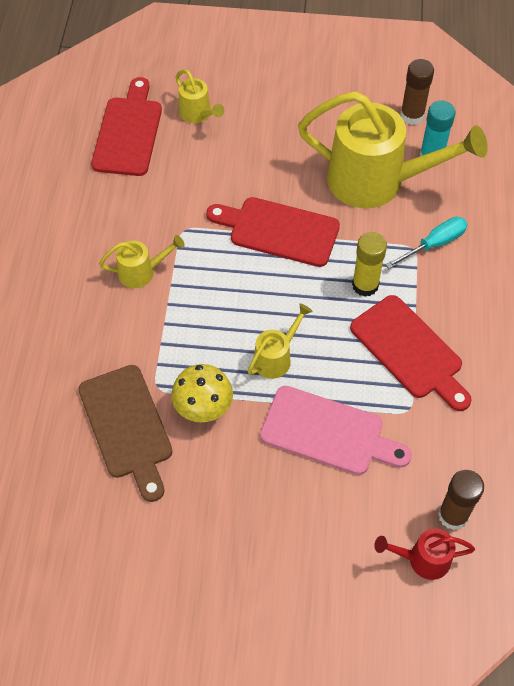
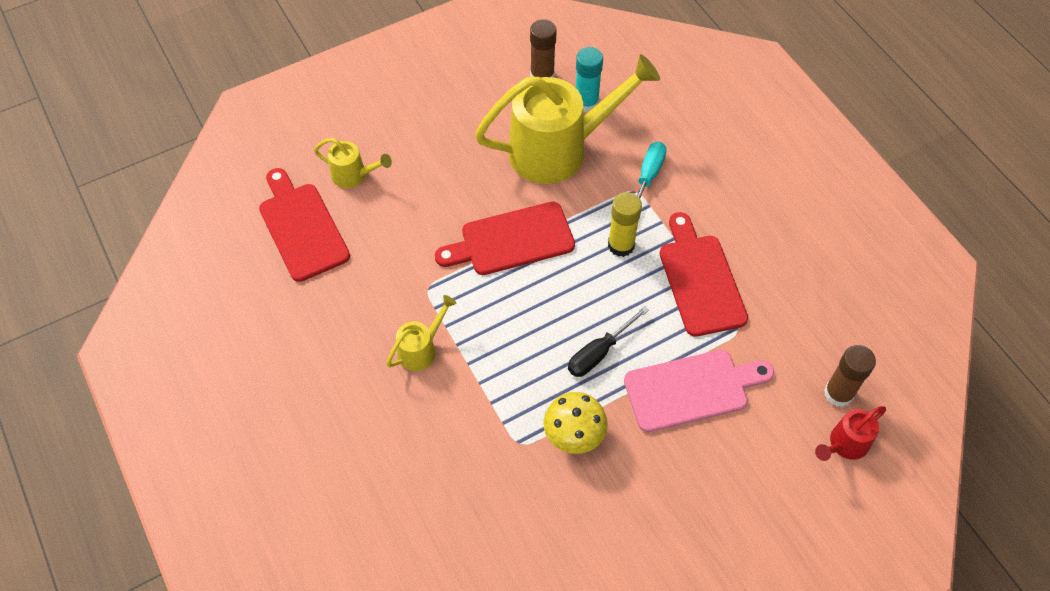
camera: 35 degrees left, 0 degrees up
(127, 427) = (523, 496): brown cutting board -> none
(276, 357) = (599, 352): yellow watering can -> black screwdriver
(410, 351) = (700, 280): red cutting board -> red cutting board turned 120 degrees counterclockwise

